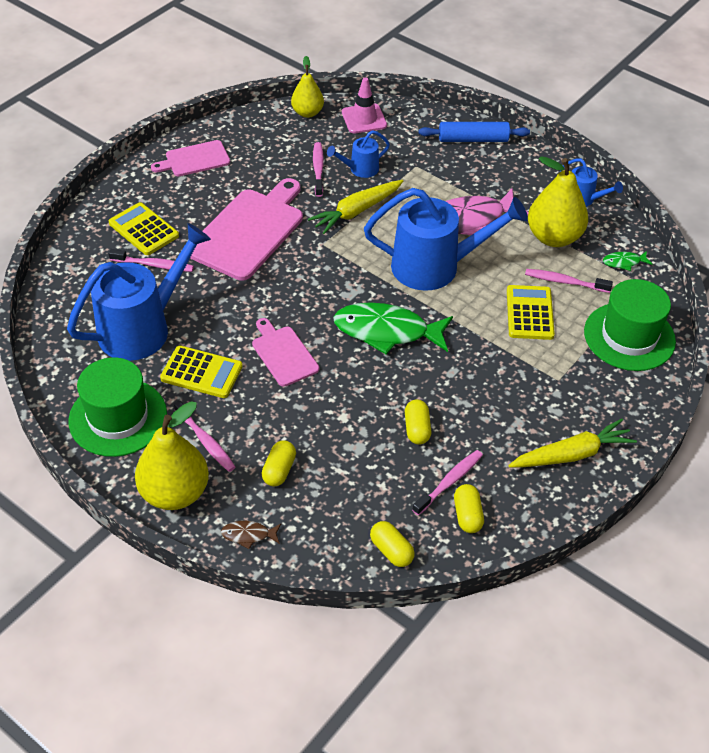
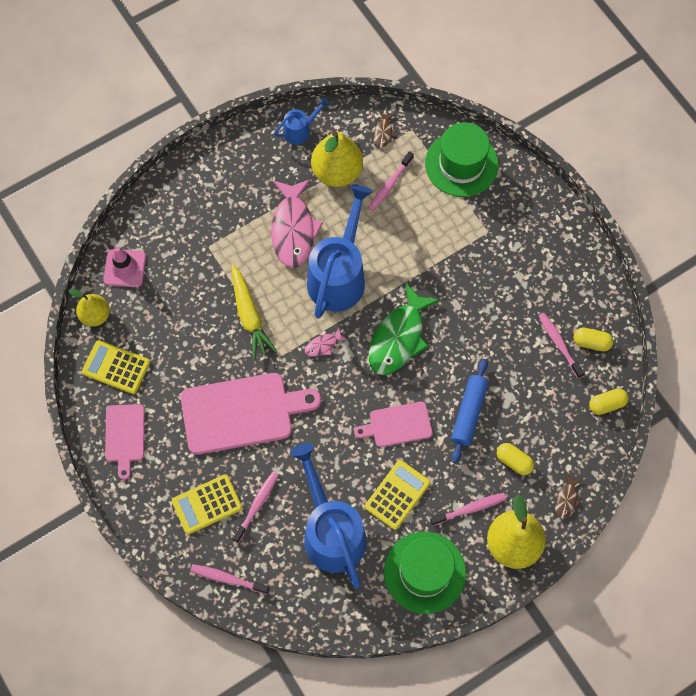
camera: 70 degrees left, 20 degrees up
(249, 231) = (242, 413): pink cutting board -> pink cutting board turned 120 degrees clockwise
(318, 169) = (181, 330): pink toothbrush -> pink toothbrush (227, 578)
(349, 273) = (323, 345): none -> pink fish
(360, 169) = (195, 295): blue watering can -> none
(417, 429) = (504, 349): yellow capsule -> none
(473, 139) = (190, 186): blue rolling pin -> blue rolling pin (469, 413)
(529, 313) = (414, 224): yellow calculator -> yellow calculator (116, 367)
(572, 454) = (559, 252): yellow carrot -> none
(624, 262) = (383, 133): green fish -> brown fish

